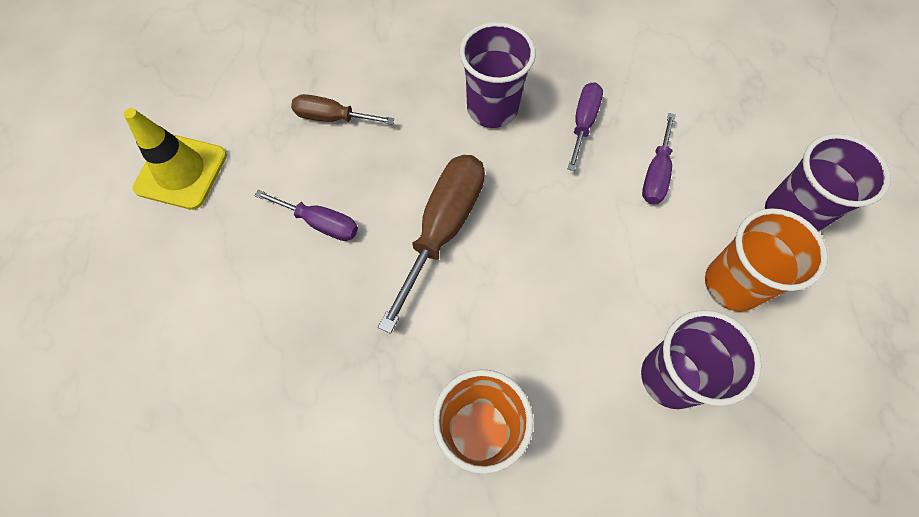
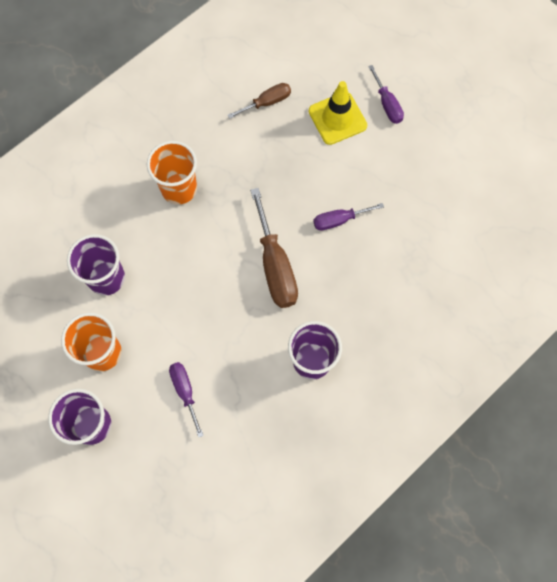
camera: 140 degrees right, 5 degrees up
(181, 172) = (437, 189): yellow traffic cone -> yellow traffic cone (337, 118)
(332, 117) = (395, 281): brown screwdriver -> brown screwdriver (267, 102)
(583, 123) = (251, 394): purple screwdriver -> purple screwdriver (387, 104)

